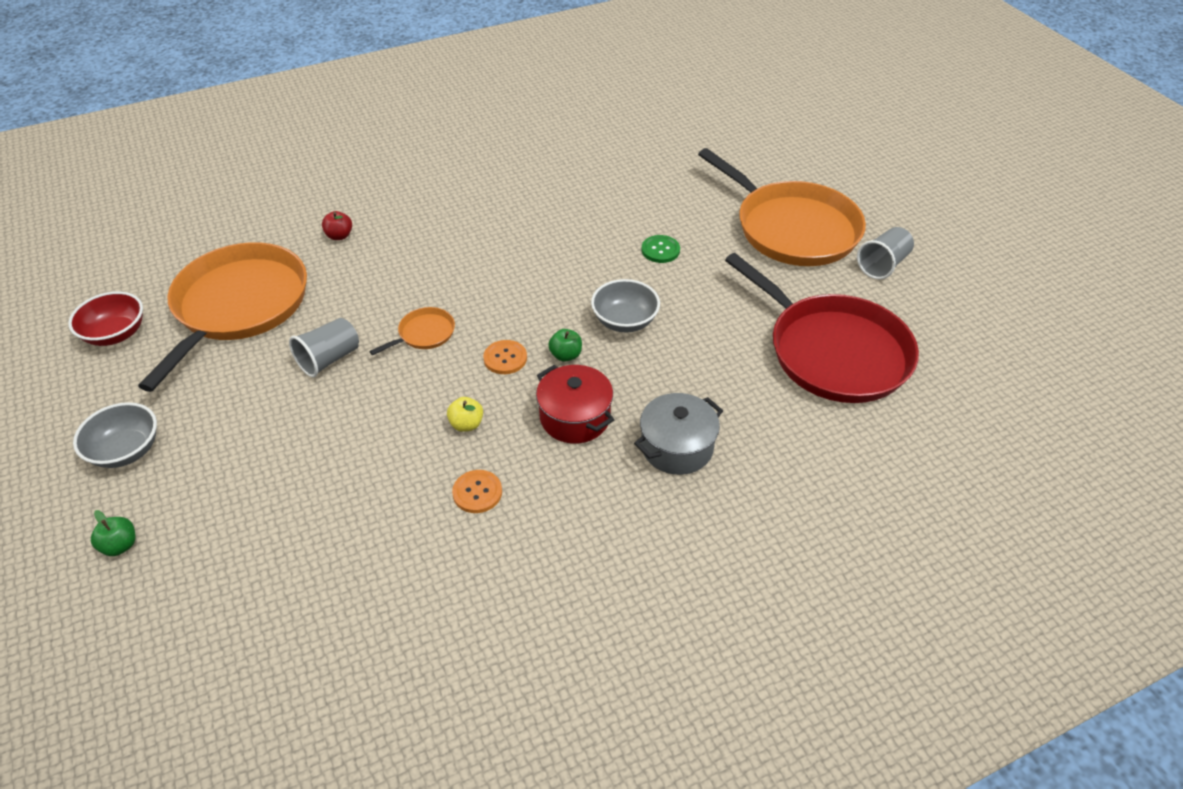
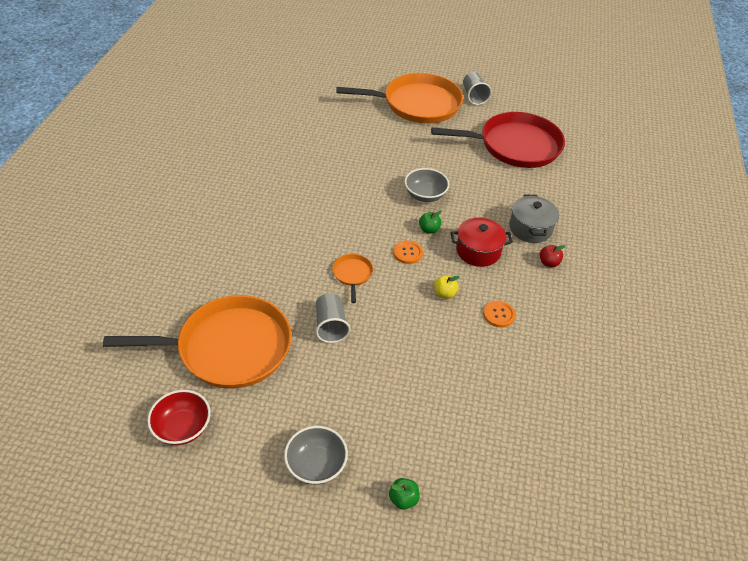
camera: 55 degrees left, 0 degrees up
(238, 306) = (228, 348): orange pan -> orange pan turned 120 degrees clockwise
(339, 236) = (213, 267): red apple -> red apple (548, 263)
(660, 250) = (384, 153): green button -> none

